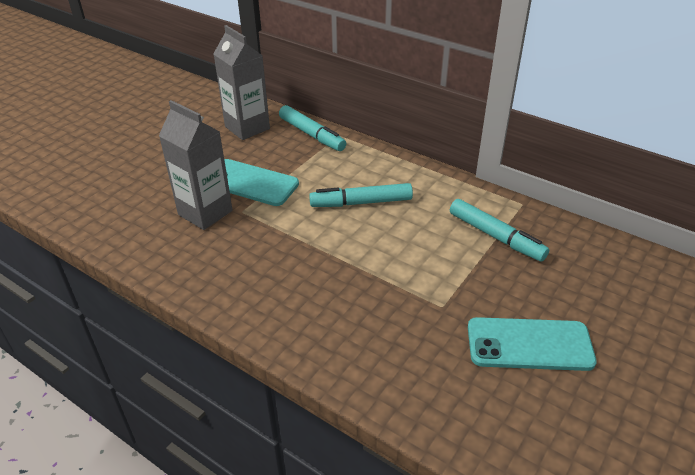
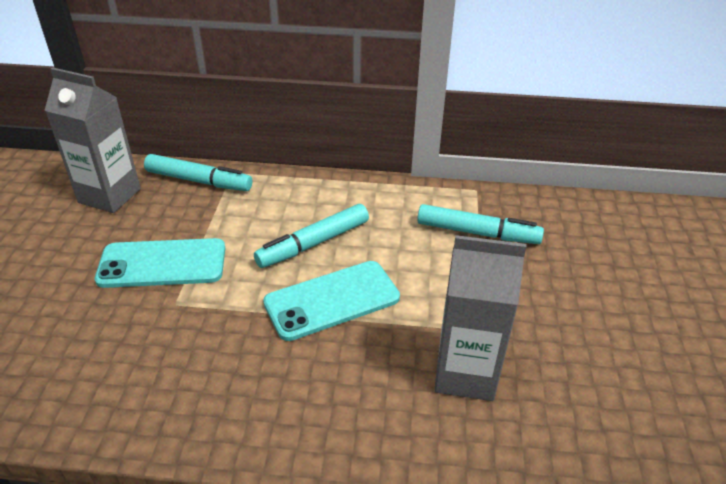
camera: 30 degrees left, 0 degrees up
(205, 213) = (126, 323): grey carton -> grey carton (465, 373)
(529, 345) = (592, 336): turquoise phone -> turquoise phone (332, 300)

